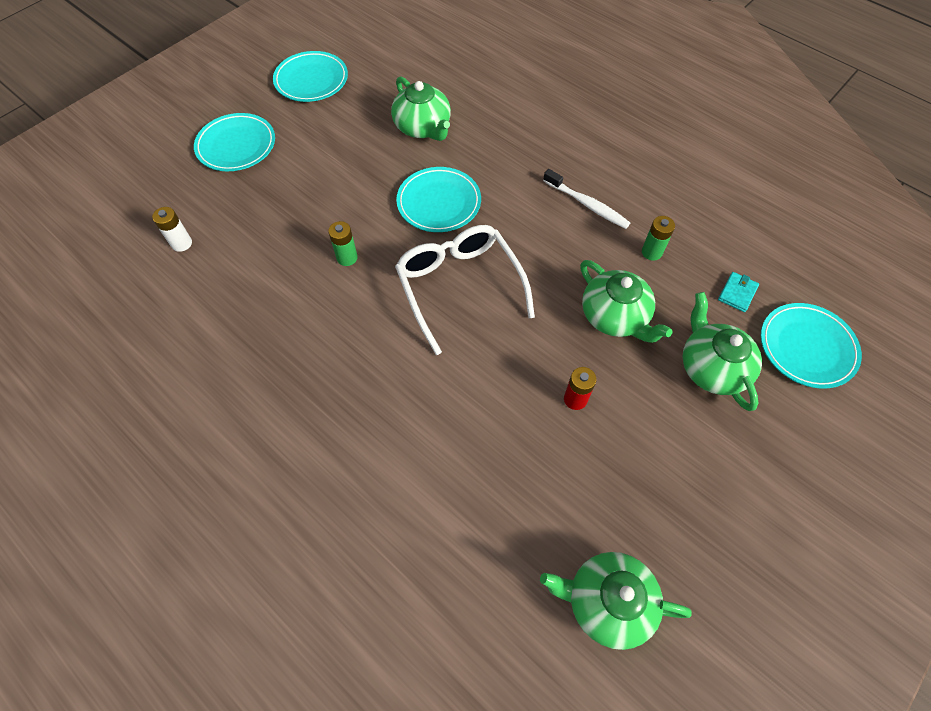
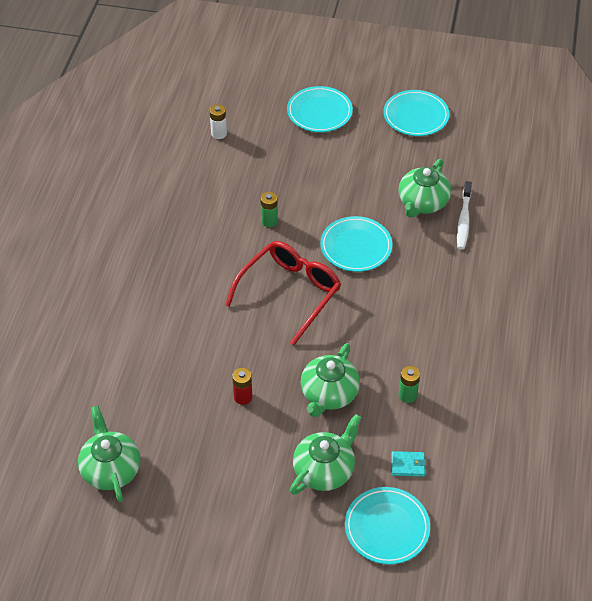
camera: 60 degrees right, 10 degrees down
(459, 286) = (290, 293): white glasses -> red glasses
(587, 204) = (424, 336): white toothbrush -> white toothbrush (463, 220)

